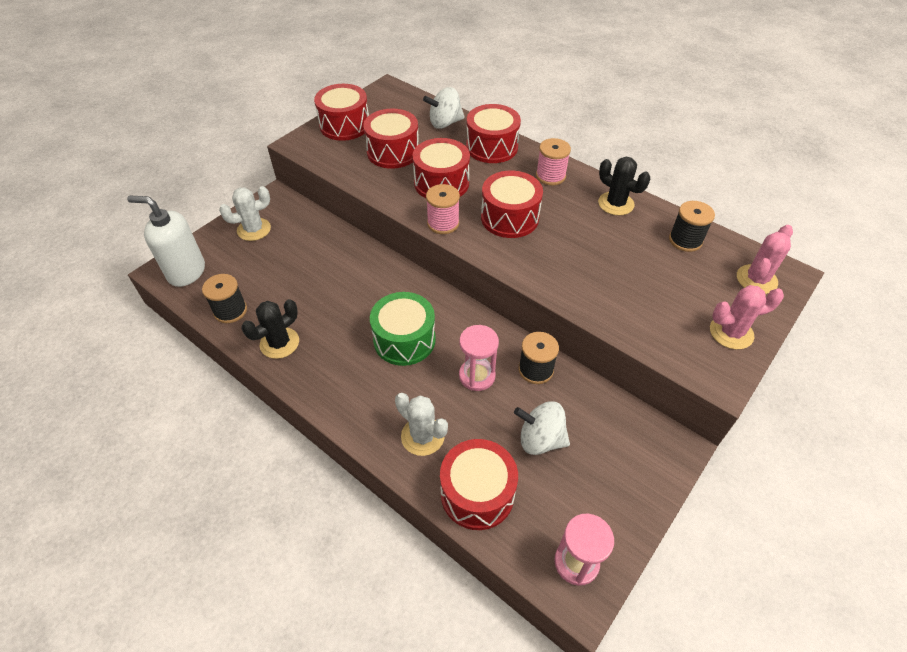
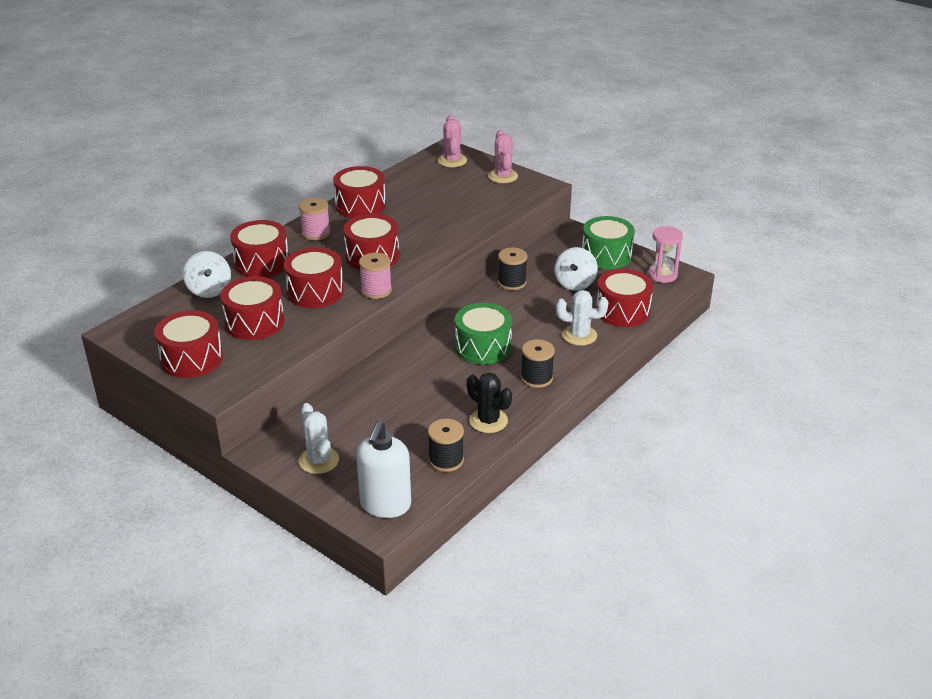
camera: 90 degrees left, 15 degrees down
(422, 436) = (579, 335): white cactus -> white cactus turned 60 degrees clockwise
(477, 376) = (520, 310): pink hourglass -> none
(616, 204) = (360, 205): black cactus -> red drum
(619, 486) = (606, 255): none -> green drum
(685, 240) = (409, 181): black spool -> black spool (536, 378)
(756, 279) = (452, 160): pink cactus -> pink cactus turned 45 degrees clockwise

